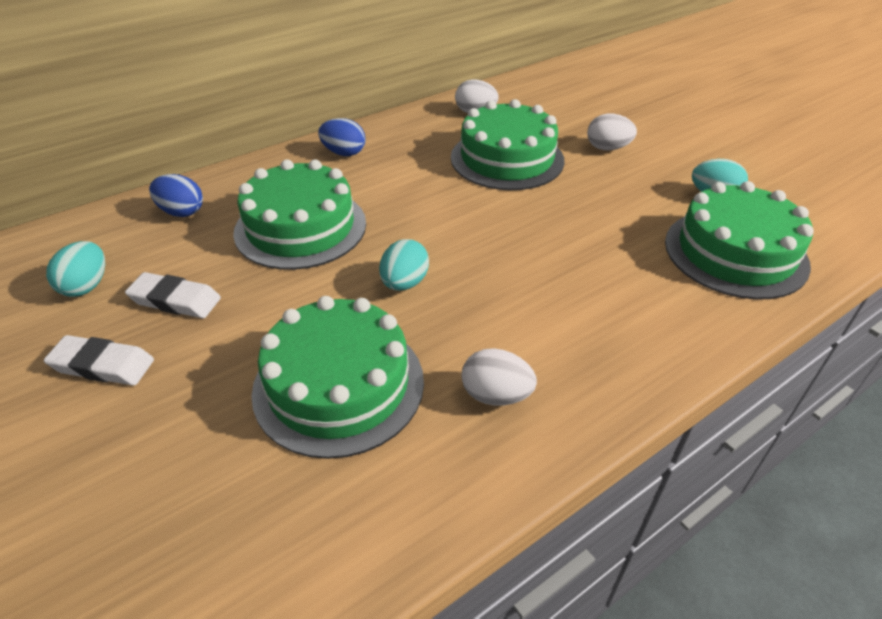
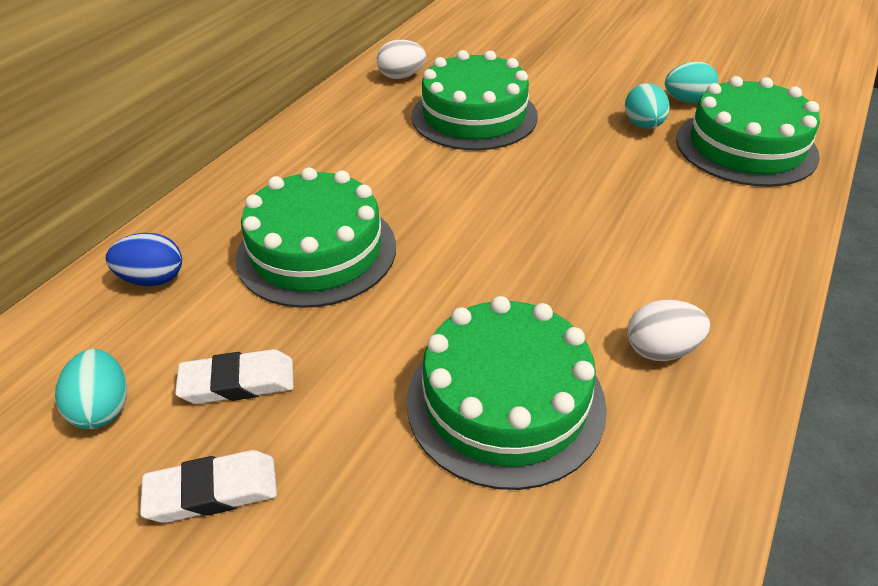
camera: 25 degrees left, 0 degrees up
(344, 153) = (295, 156): blue egg -> none
(404, 283) = (481, 273): turquoise egg -> turquoise egg (643, 125)
(607, 148) = (560, 80): white egg -> none

